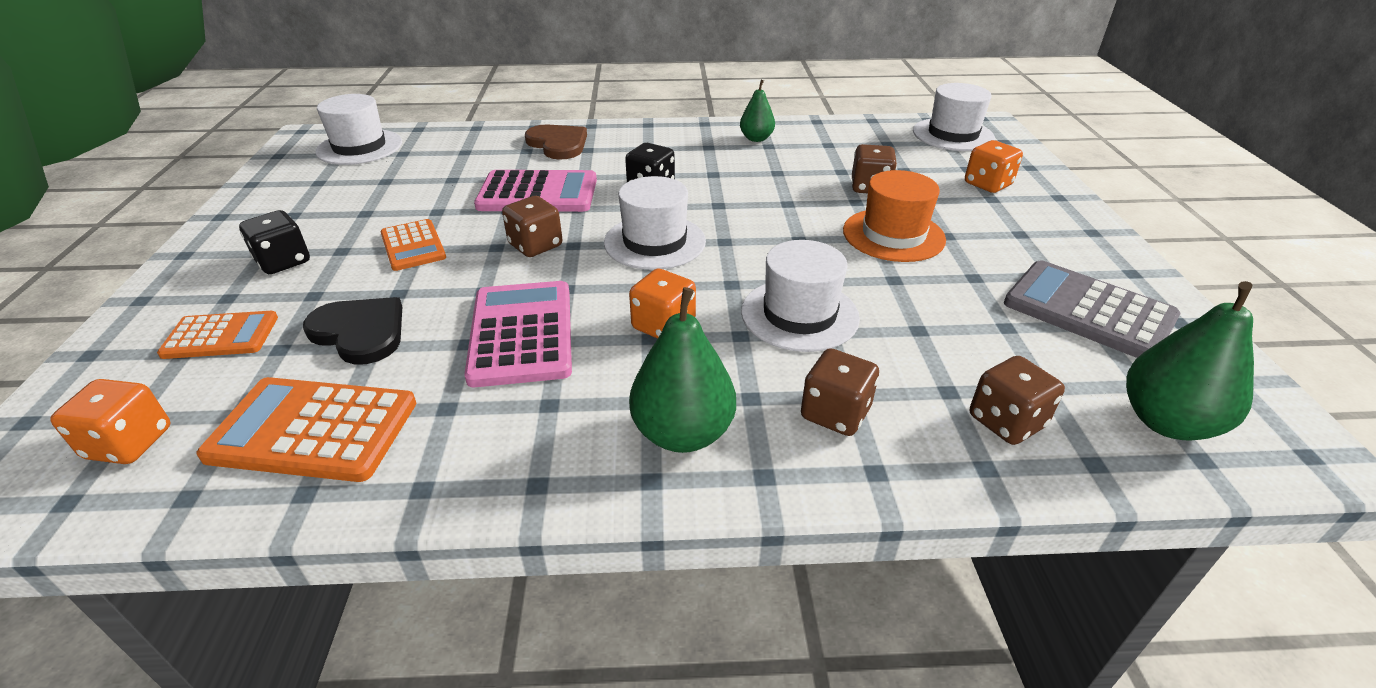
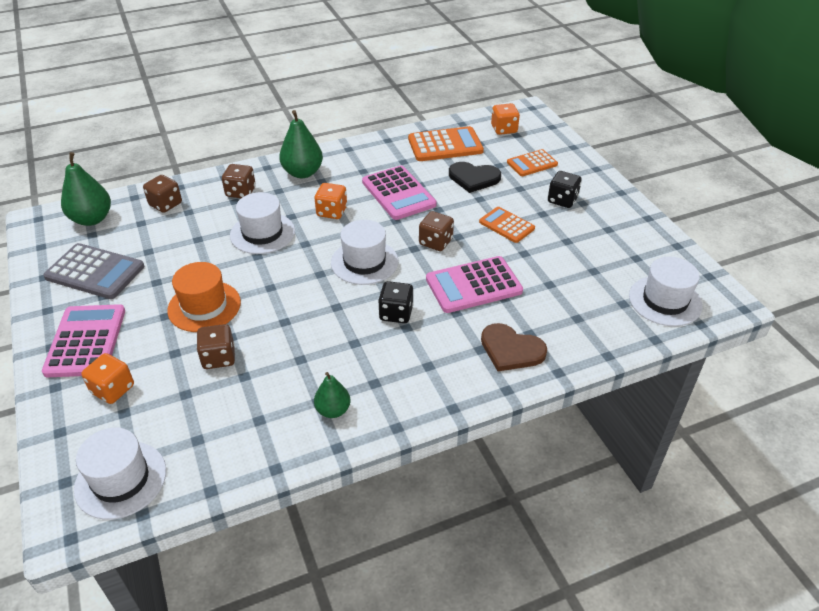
camera: 160 degrees right, 5 degrees up
(1047, 228) = (86, 341): none -> pink calculator

